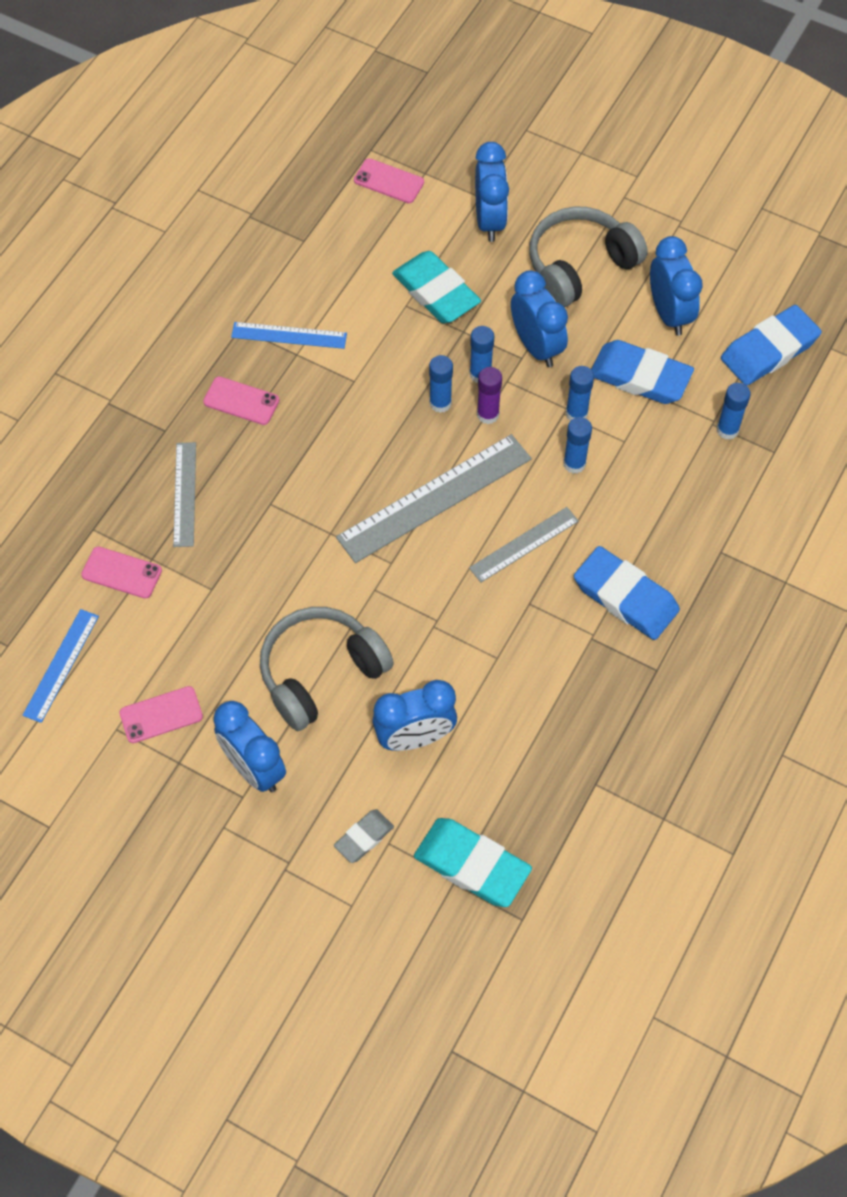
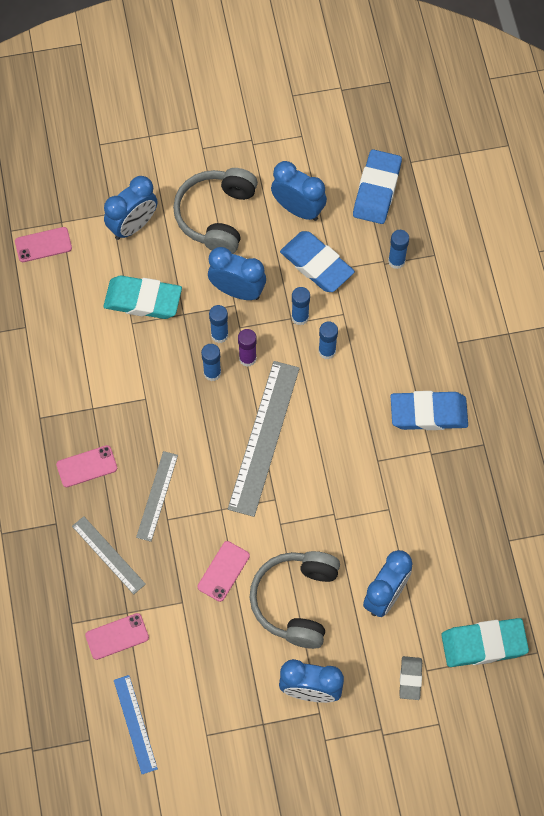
camera: 40 degrees left, 5 degrees up
(161, 715) = (225, 704): pink phone -> pink phone (223, 571)
(289, 335) = (76, 399): blue ruler -> none
(489, 221) = (133, 226): blue clock -> blue clock turned 90 degrees clockwise
(524, 544) = (342, 426): grey ruler -> grey ruler (157, 496)
(640, 377) = (316, 264): blue eraser -> blue eraser turned 60 degrees clockwise

